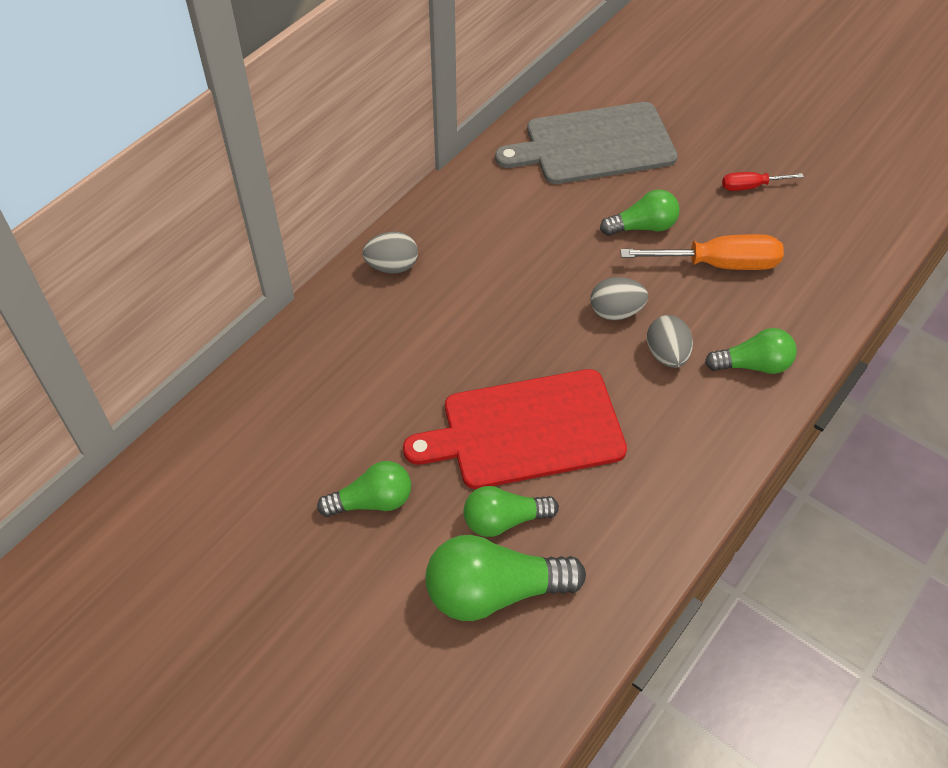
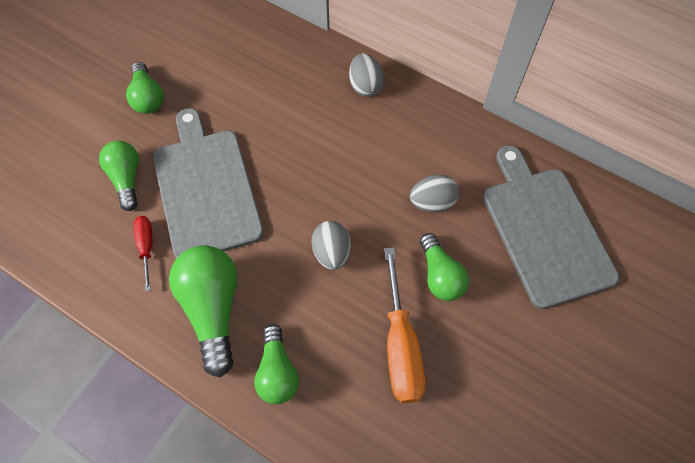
camera: 85 degrees right, 10 degrees up
(494, 591) = (70, 176): green light bulb -> green light bulb (213, 309)
(526, 430) = (205, 189): red cutting board -> grey cutting board
(666, 355) = (285, 295): grey egg -> grey egg (432, 202)
(751, 186) = (517, 384): red screwdriver -> red screwdriver (146, 247)

